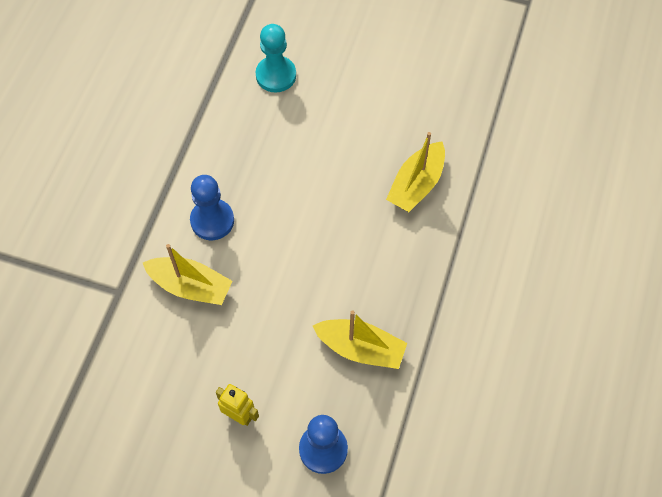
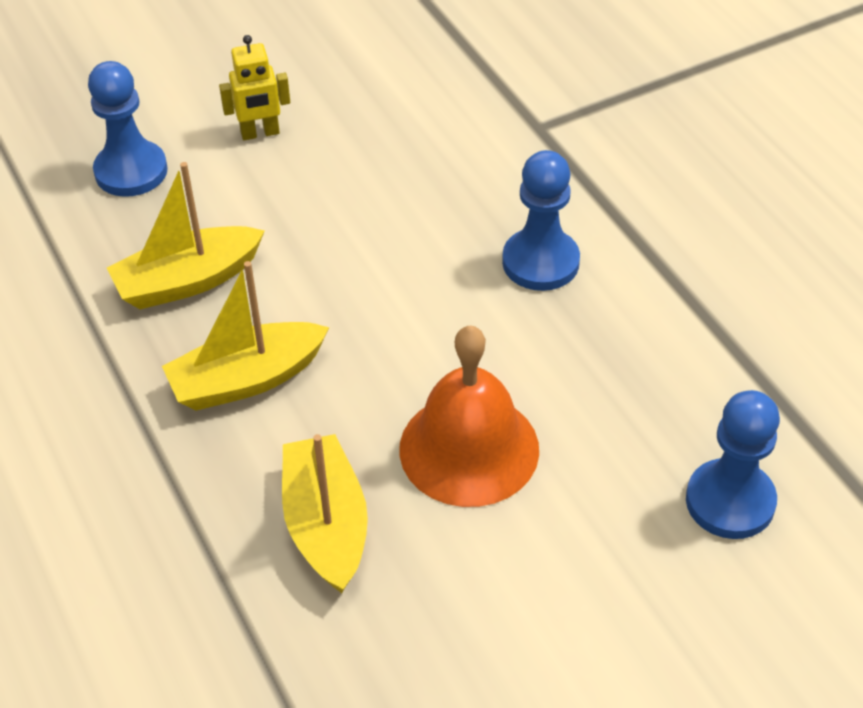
camera: 135 degrees right, 15 degrees down
(190, 286) = (469, 188): yellow boat -> yellow boat (247, 379)
(276, 75) = (730, 501): turquoise pawn -> blue pawn
(336, 168) = (469, 449): none -> orange bell

